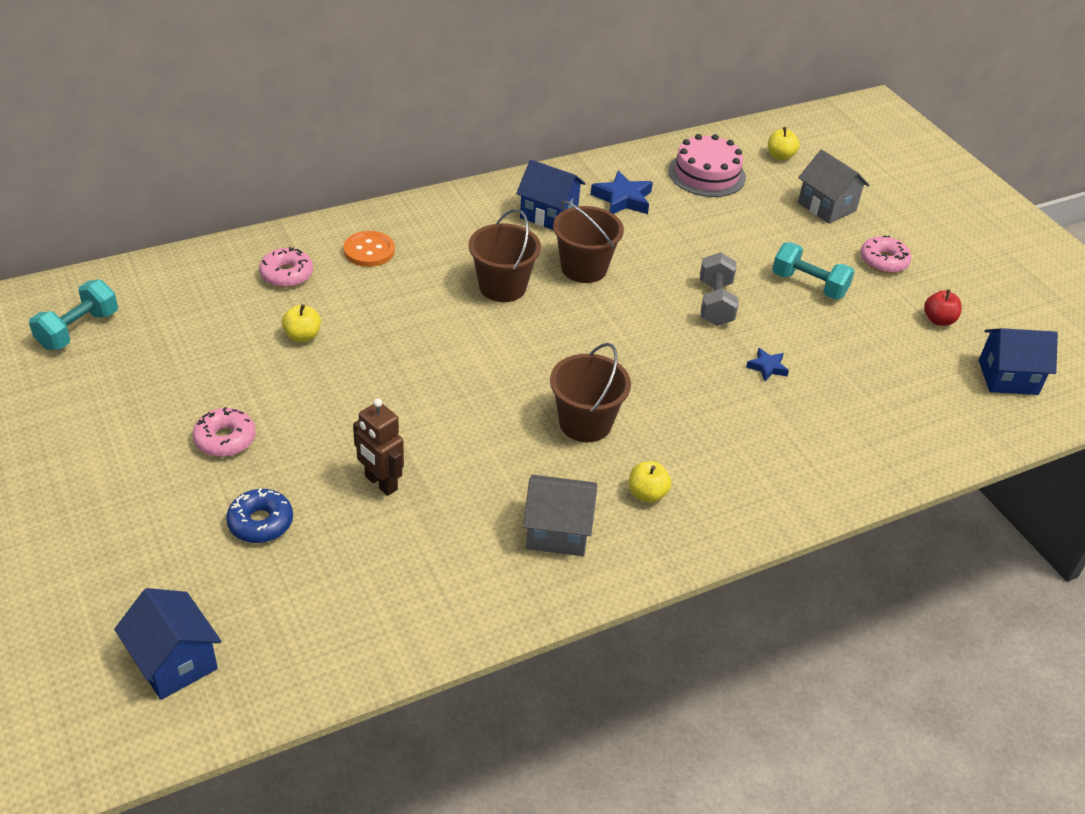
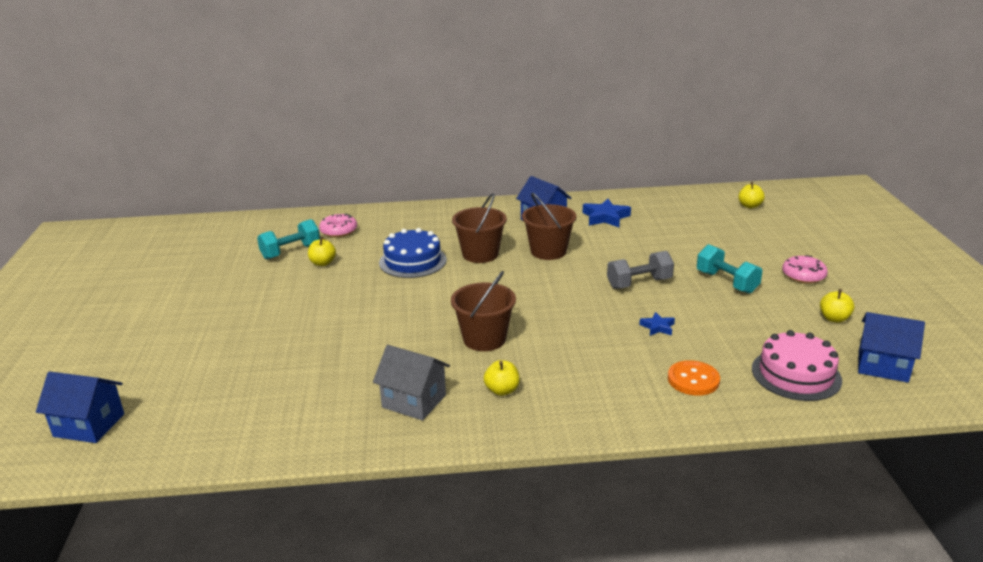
camera: 25 degrees right, 15 degrees down
(78, 330) = (190, 242): turquoise dumbbell -> turquoise dumbbell (291, 252)
(174, 662) = (89, 425): blue house -> blue house turned 60 degrees counterclockwise
(225, 439) = (228, 309): pink donut -> none
(260, 522) = (211, 358): blue donut -> none
(369, 251) = (402, 225): orange button -> orange button (693, 380)
(380, 483) = (308, 349): brown robot -> none
(422, 313) = (412, 261): none -> blue cake
(707, 174) = (682, 210): pink cake -> pink cake (796, 374)
(715, 303) = (639, 283): grey dumbbell -> grey dumbbell turned 45 degrees clockwise
(827, 207) = (772, 238): grey house -> none
(938, 320) = (834, 318): red apple -> yellow apple

